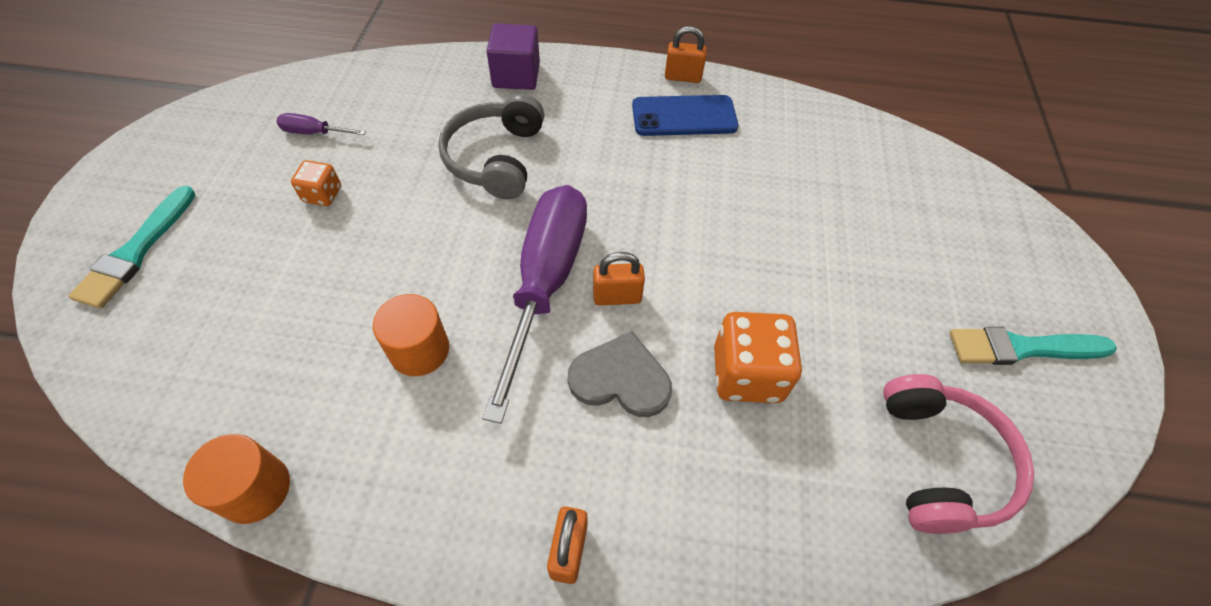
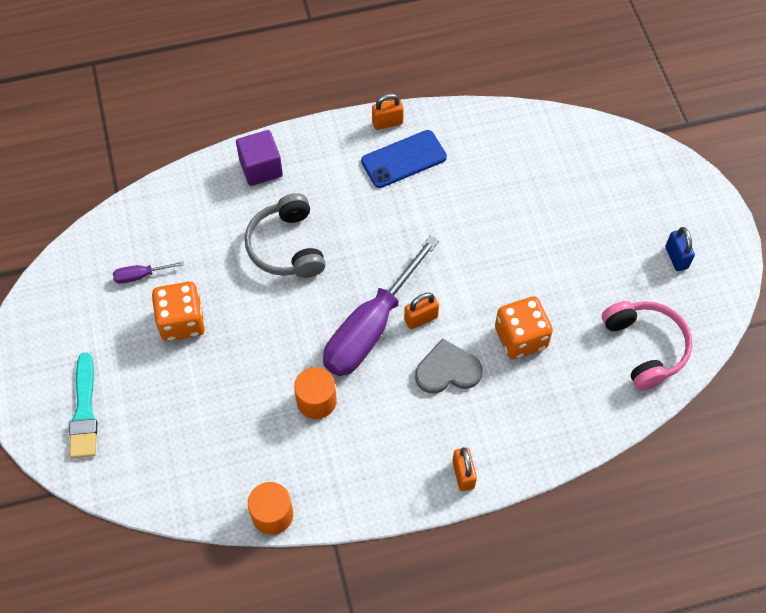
camera: 20 degrees left, 5 degrees up
(322, 194) = (182, 321): orange dice -> orange dice, size x1.81
(545, 283) = (371, 327): purple screwdriver -> purple screwdriver turned 135 degrees counterclockwise
(1022, 348) = (676, 257): turquoise brush -> blue padlock

